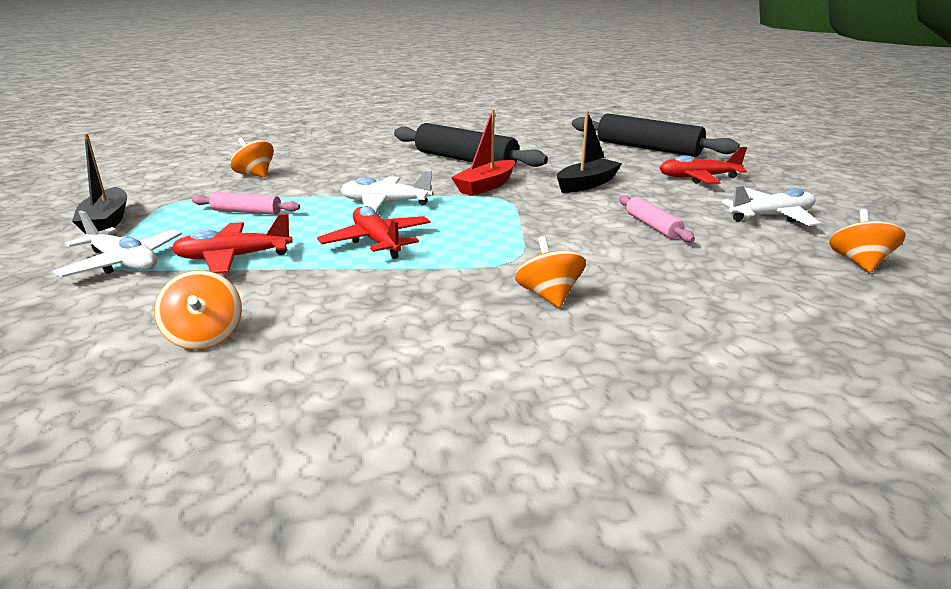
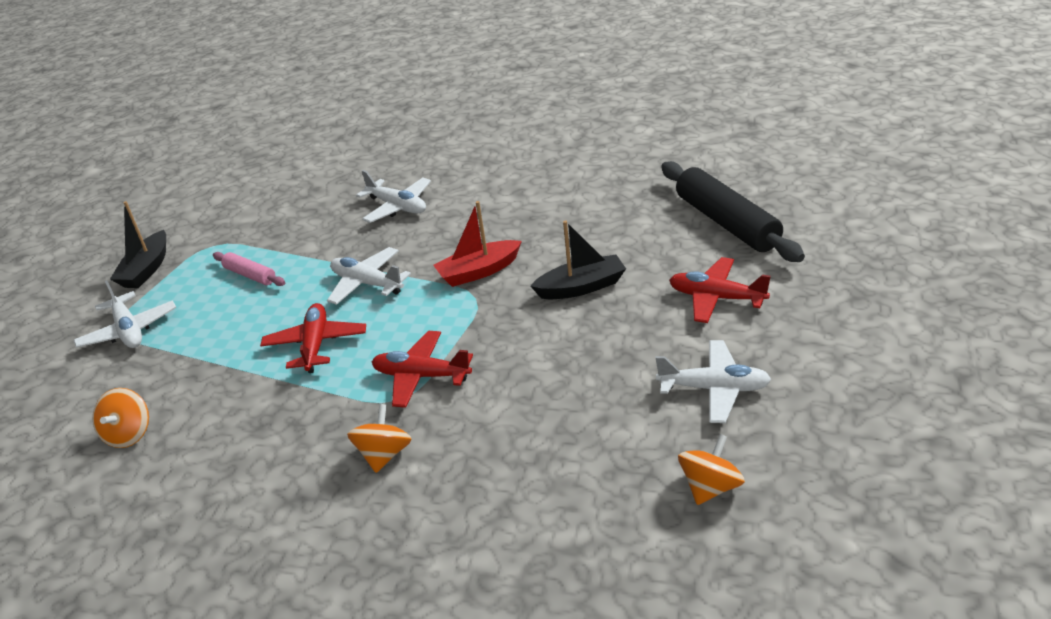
camera: 30 degrees right, 10 degrees up
(233, 257) = (201, 342): red plane -> red plane (421, 376)
(255, 175) = (294, 212): orange spinning top -> none
(361, 164) = (397, 207): none -> white plane
(465, 160) = (502, 216): black rolling pin -> none
(652, 226) = (572, 377): pink rolling pin -> none

